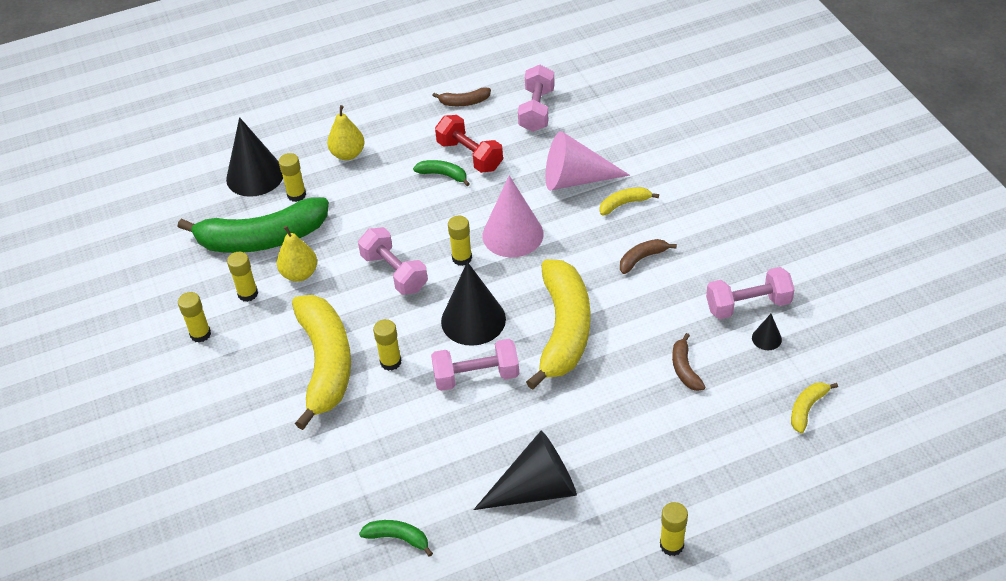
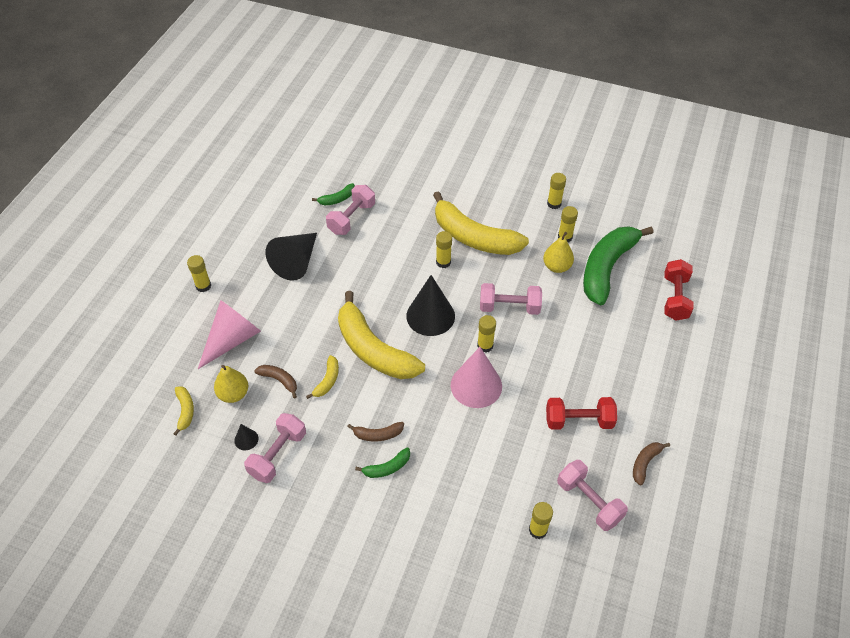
camera: 130 degrees right, 5 degrees up
(255, 176) = (675, 298): black cone -> red dumbbell
(296, 195) = (633, 306): yellow glue stick -> yellow glue stick (538, 530)
(348, 154) = (650, 356): yellow pear -> yellow pear (233, 394)
(443, 175) = (573, 392): green banana -> green banana (387, 468)
(476, 376) = (390, 289): pink dumbbell -> pink dumbbell (351, 218)
(575, 179) = (489, 461): pink cone -> pink cone (232, 339)
(624, 204) = (434, 469): yellow banana -> yellow banana (327, 381)
(642, 258) = (378, 434): brown banana -> brown banana turned 75 degrees clockwise

